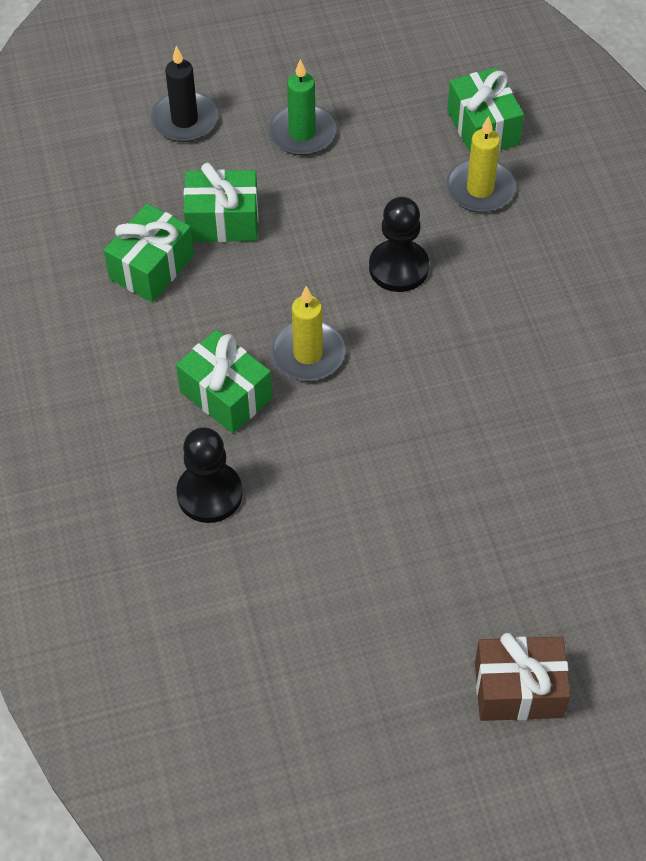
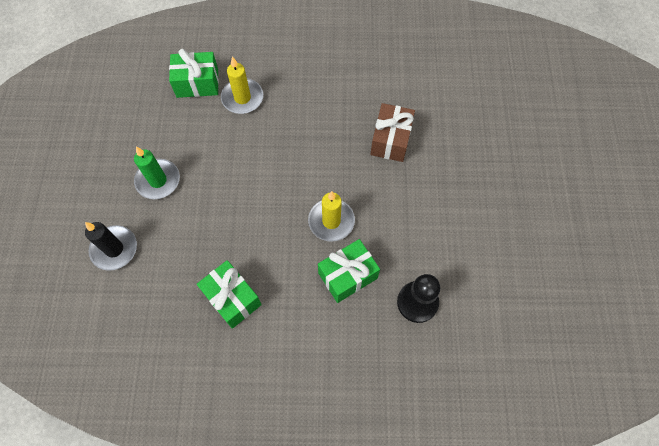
camera: 75 degrees left, 10 degrees up
(222, 221) = (210, 245): green gift -> none
(398, 268) = (284, 155): black pawn -> none
(518, 690) = (571, 175): brown gift -> brown gift (390, 140)

